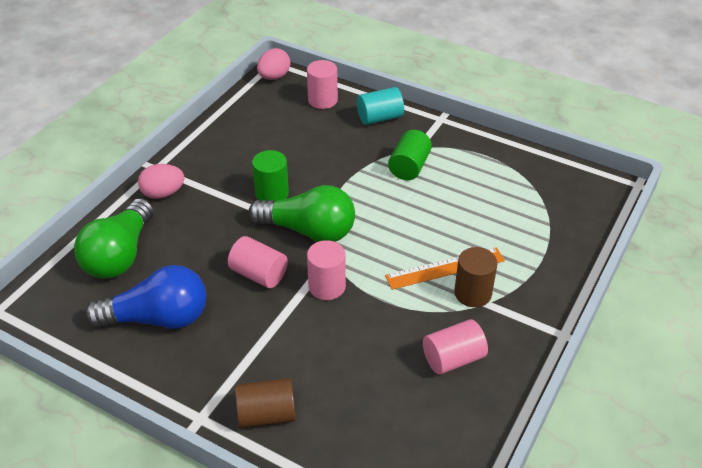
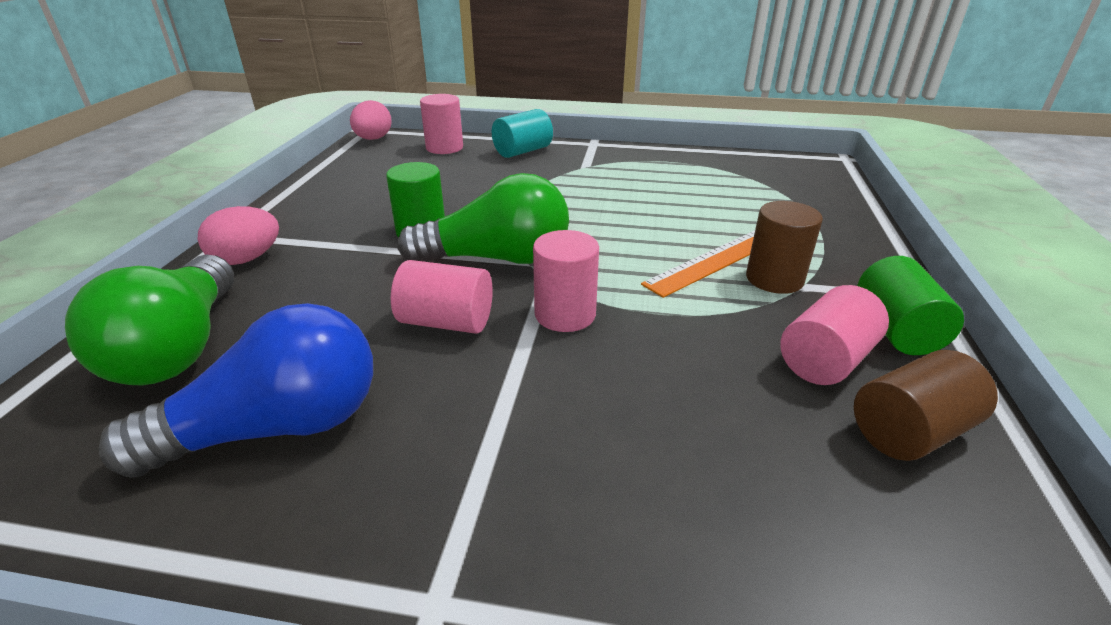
camera: 20 degrees left, 10 degrees down
(266, 414) = (580, 547): brown cylinder -> brown cylinder (909, 431)
(409, 167) = (588, 182): green cylinder -> green cylinder (896, 330)

